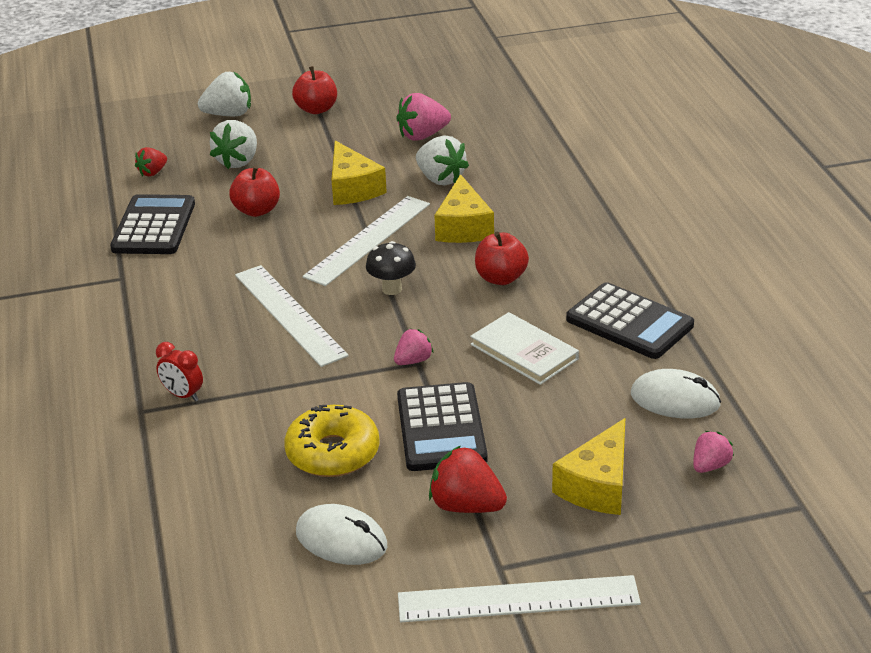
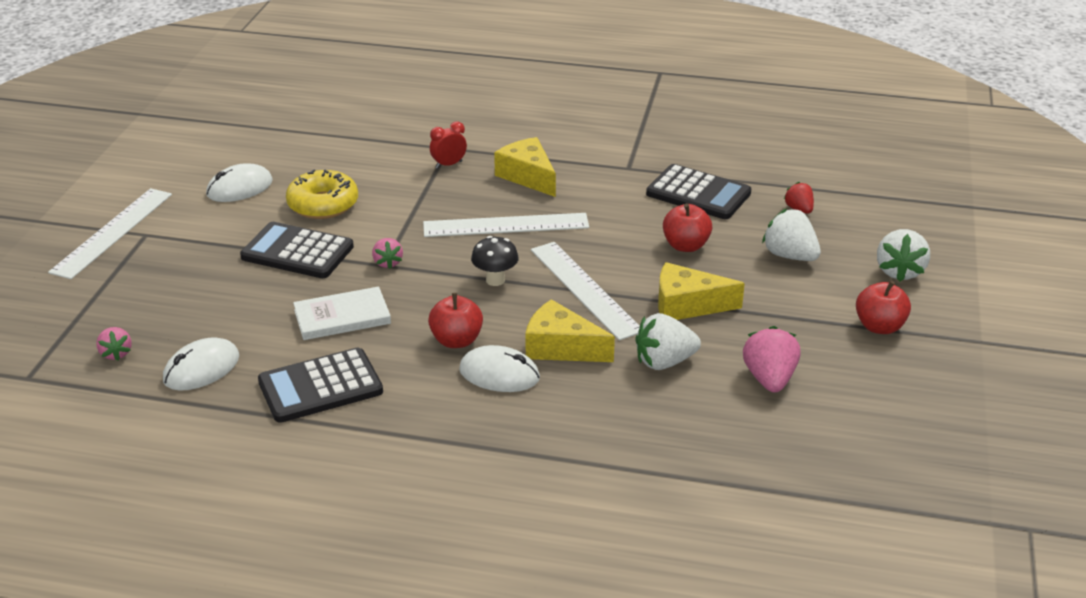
camera: 115 degrees right, 0 degrees up
(466, 506) = (211, 239): red strawberry -> none
(525, 243) = (499, 374): none -> white mouse
(597, 485) = (162, 296): yellow cheese -> yellow cheese (528, 176)

